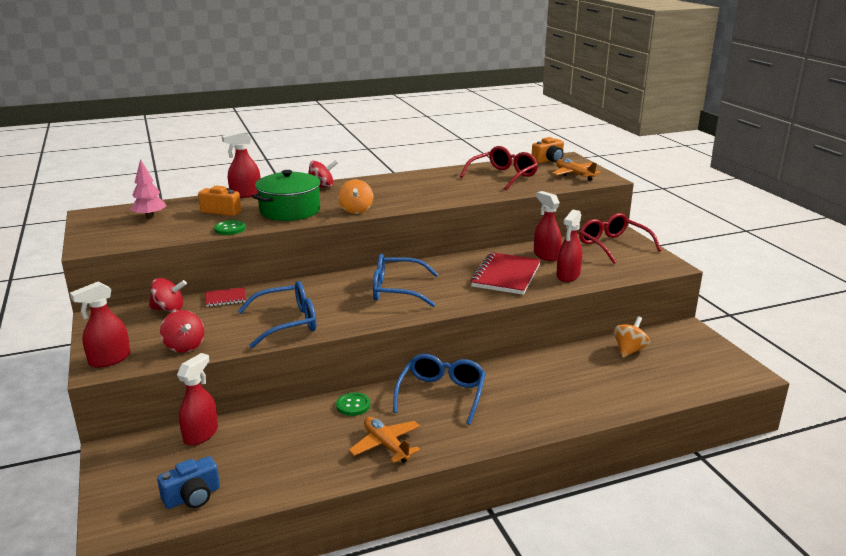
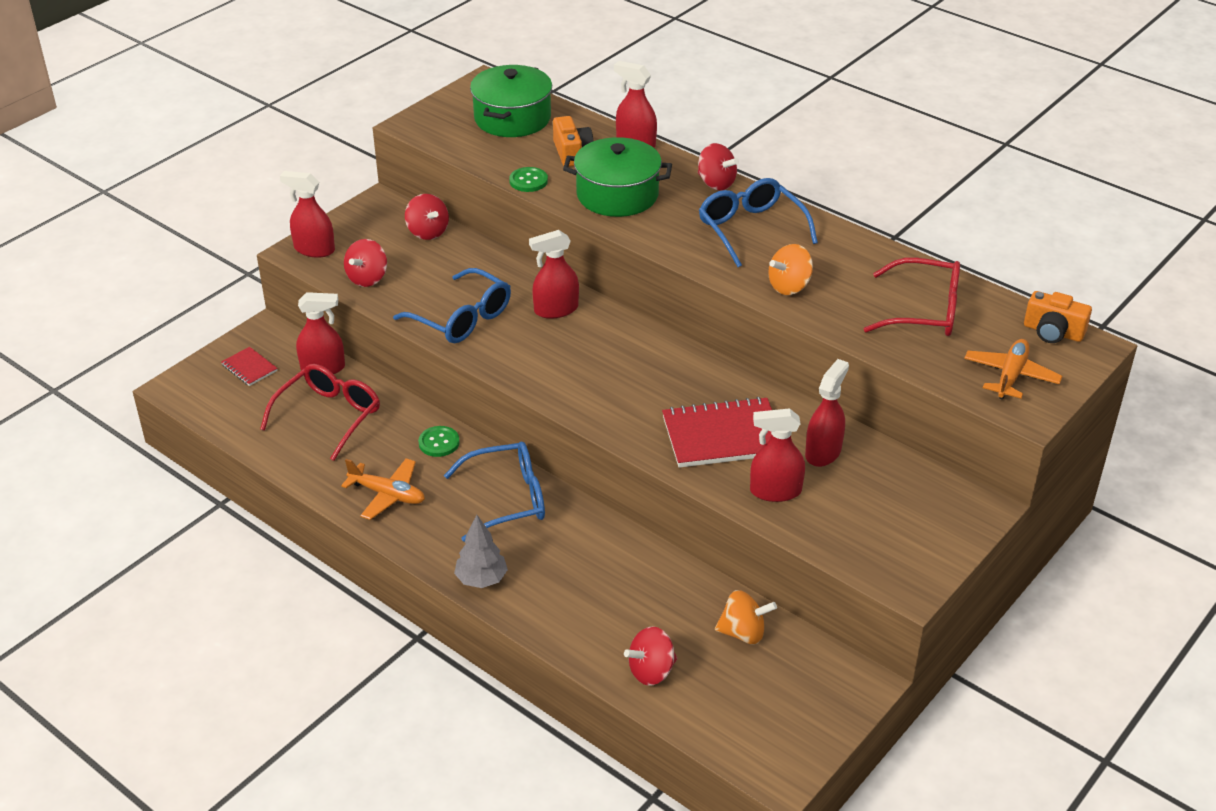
camera: 60 degrees right, 15 degrees up
(150, 217) = (512, 118): pink tree -> green pot
(192, 496) = (237, 409): blue camera -> none
(225, 298) = (479, 254): red notebook -> red notebook (249, 368)
(324, 290) = (556, 310): none -> red spray bottle
(356, 210) = (666, 239): orange spinning top -> orange spinning top (789, 286)
(386, 445) = (387, 495): orange plane -> orange plane turned 90 degrees clockwise
(396, 290) = (601, 362): blue glasses -> blue glasses (750, 229)
(514, 429) = (481, 579): none -> grey tree
(612, 245) = (927, 508): red glasses -> red glasses (329, 416)
(644, 390) = (651, 671): none -> red spinning top

